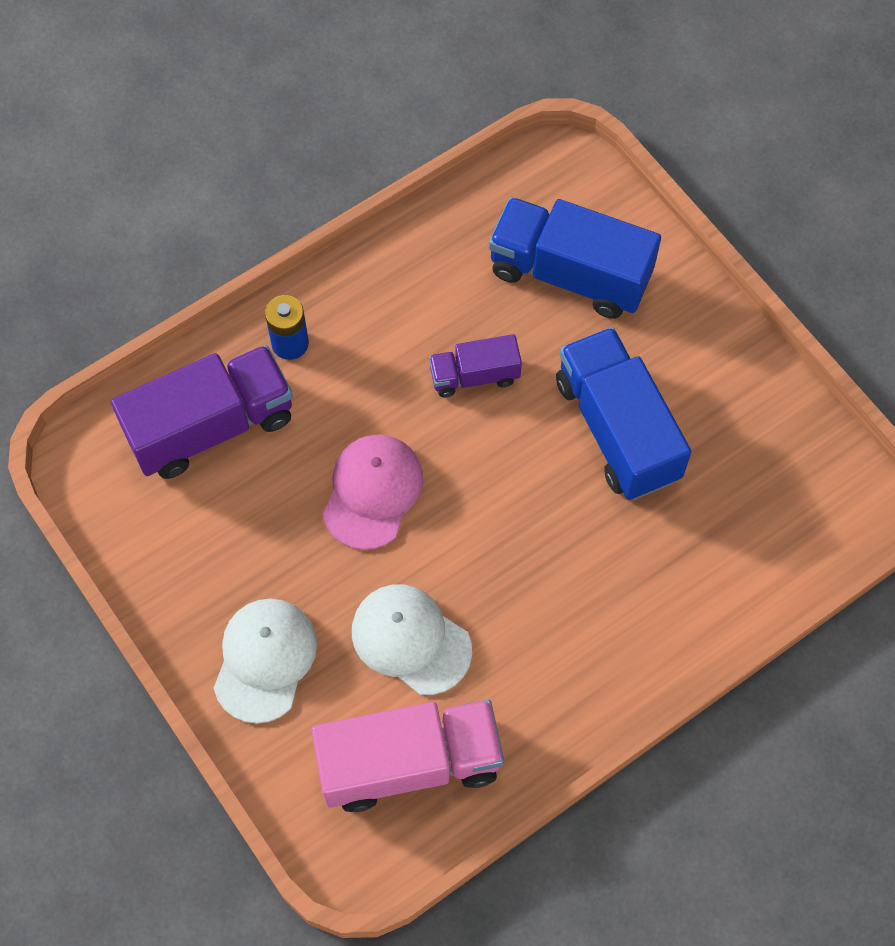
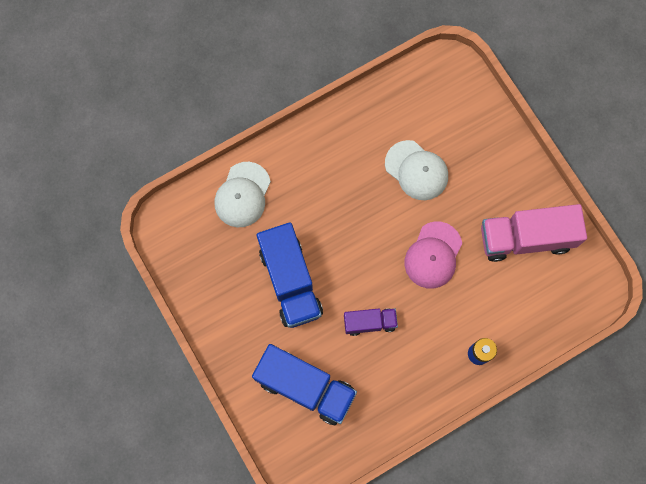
camera: 175 degrees left, 10 degrees up
(211, 426) = (525, 303): purple truck -> none
(265, 660) = (494, 166): white cap -> white cap (242, 195)
(409, 763) = (421, 108): pink truck -> pink truck (526, 238)

